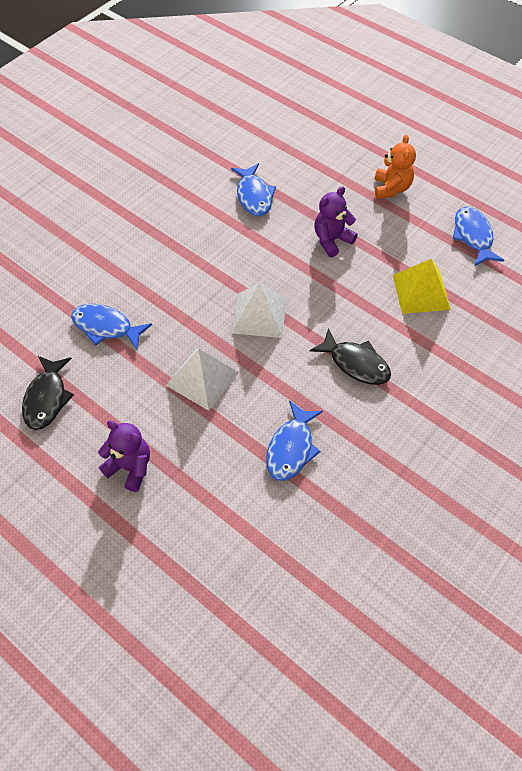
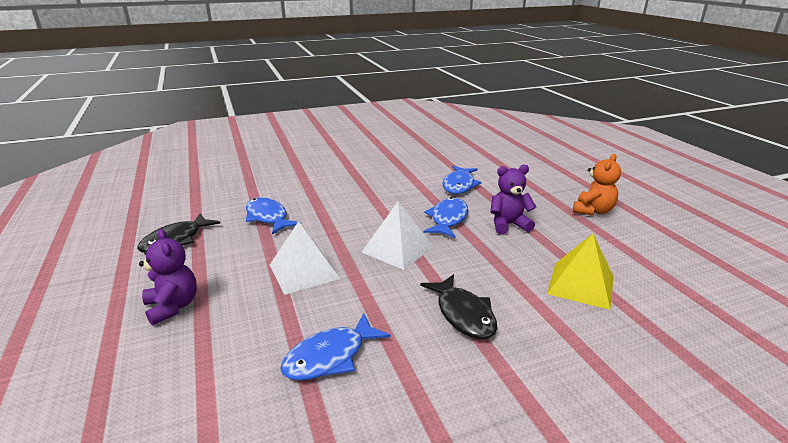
camera: 30 degrees right, 30 degrees down
(473, 236) = (670, 263): blue fish -> blue fish (448, 219)

